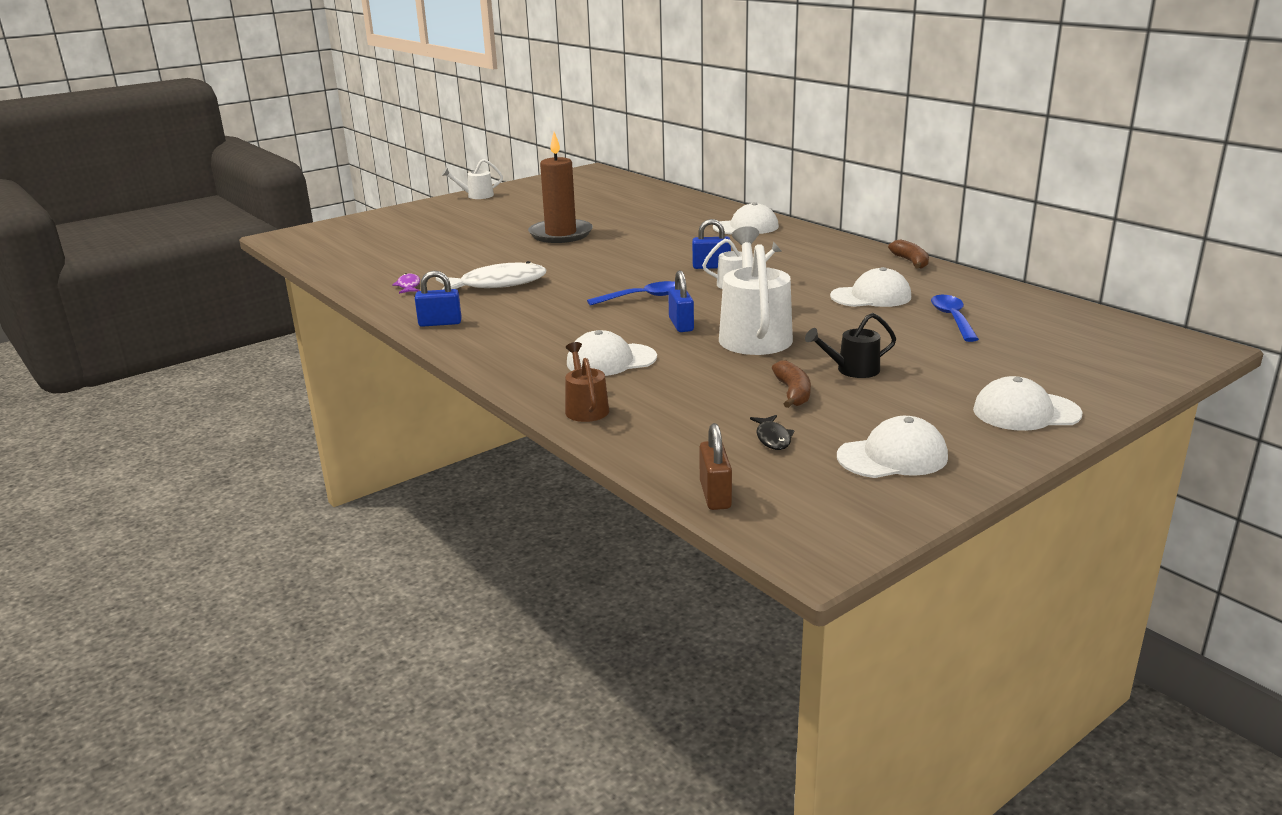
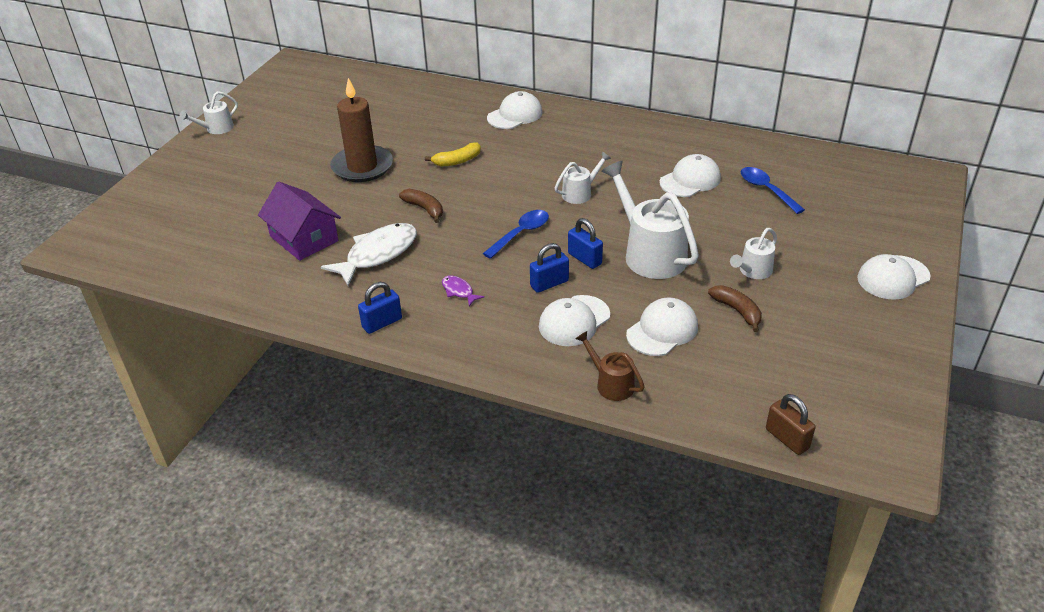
camera: 30 degrees left, 15 degrees up
(408, 286) = (295, 282): purple fish -> purple fish (459, 291)
(452, 264) = (304, 238): none -> purple house
(649, 245) = (457, 161): none -> yellow banana
(711, 267) = (537, 177): blue padlock -> blue padlock (549, 284)
(772, 438) = (769, 365): black fish -> none
(852, 370) = (752, 271): black watering can -> white watering can
(892, 457) = (856, 354): white cap -> white cap (662, 330)
(911, 262) = (680, 128): brown banana -> brown banana (425, 209)

